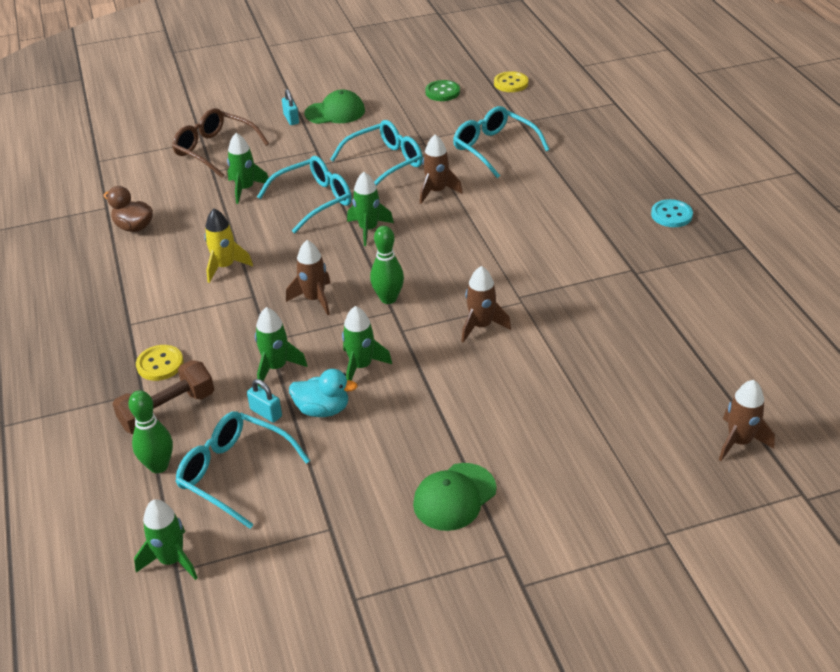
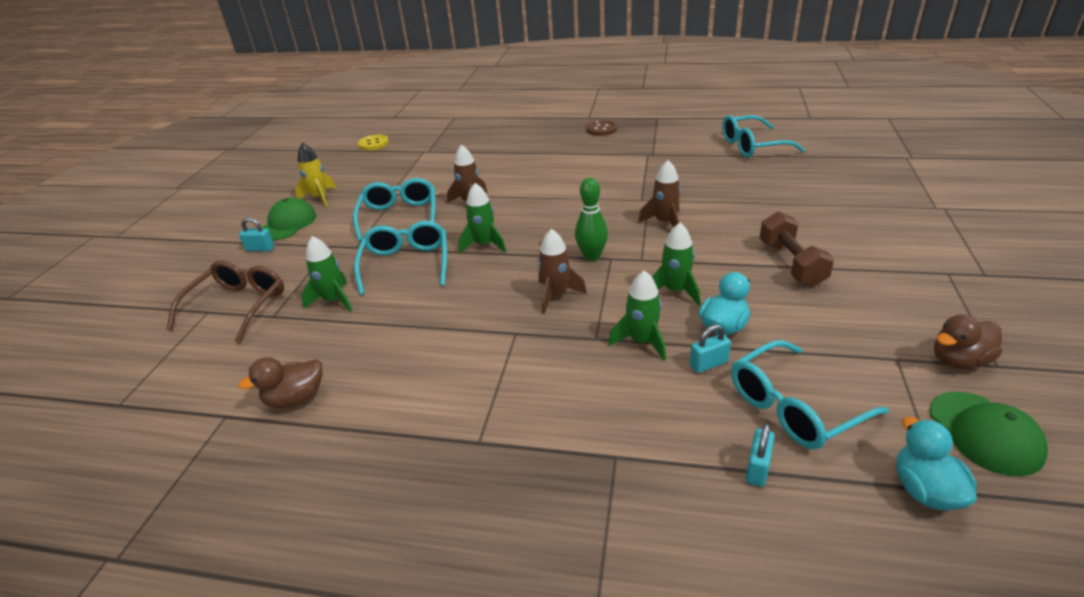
camera: 60 degrees left, 5 degrees down
(158, 466) = (757, 468): green bowling pin -> turquoise padlock
(160, 364) = (575, 429): yellow button -> none
(168, 411) = (663, 439): brown dumbbell -> brown dumbbell (791, 263)
(172, 560) = (925, 490): green rocket -> turquoise duck
(215, 150) = (238, 306): brown glasses -> brown glasses turned 135 degrees clockwise
(225, 267) = (448, 342): yellow rocket -> yellow rocket (320, 198)
(348, 571) = (959, 361): none -> brown duck
(442, 92) = (340, 171): green button -> none
(454, 497) = (872, 282): green cap -> green cap (985, 433)
(494, 148) = (446, 168): turquoise glasses -> turquoise glasses (752, 146)
(671, 215) = (601, 129): turquoise button -> brown button
(739, 442) = (850, 163): brown rocket -> none

